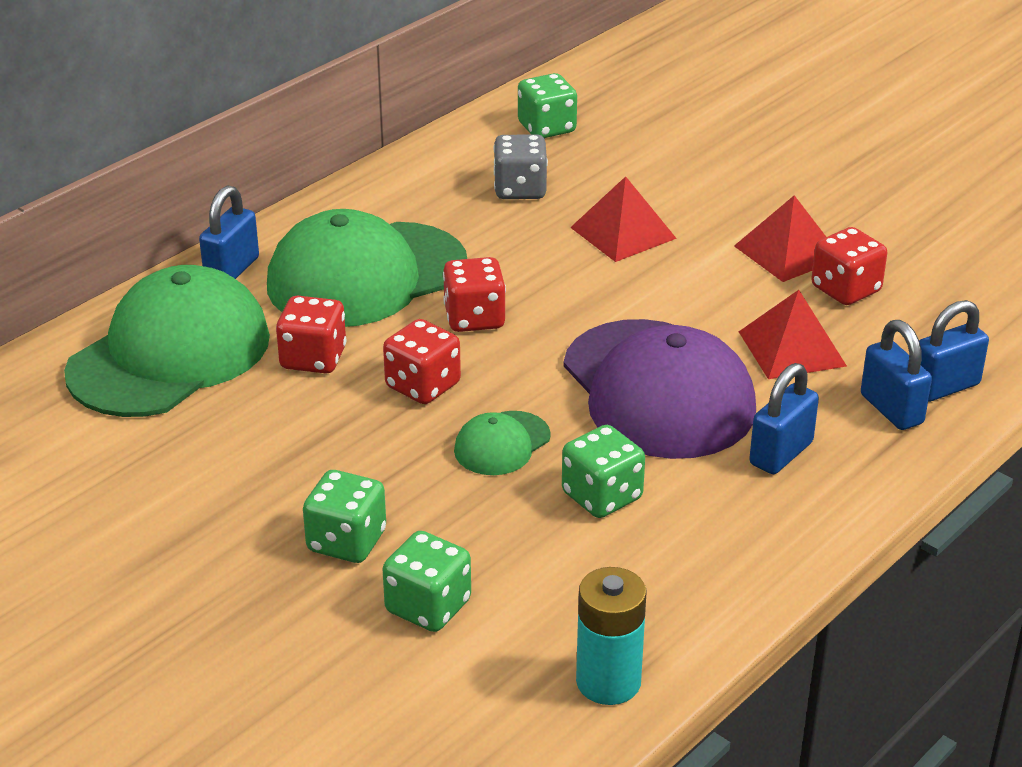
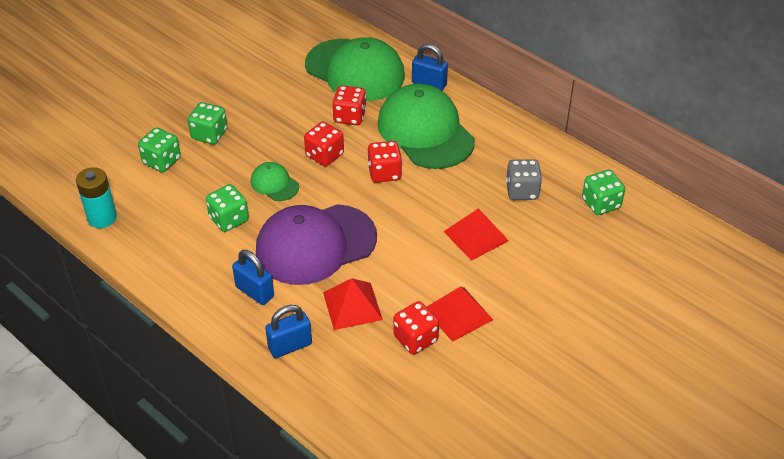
camera: 90 degrees right, 10 degrees up
(944, 387) = (310, 375): blue padlock -> none

